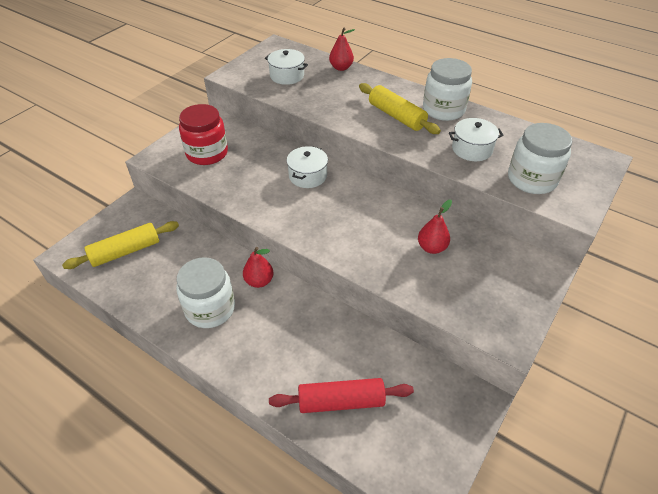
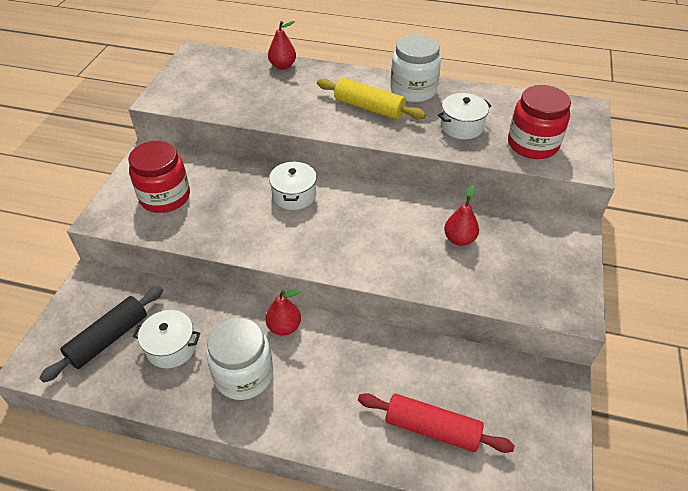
camera: 20 degrees left, 0 degrees up
(125, 251) = (109, 339): yellow rolling pin -> black rolling pin
(287, 76) = (226, 87): white pot -> white pot (171, 347)
(341, 401) = (432, 428): red rolling pin -> red rolling pin turned 45 degrees clockwise
(531, 179) = (532, 144): white jar -> red jar

